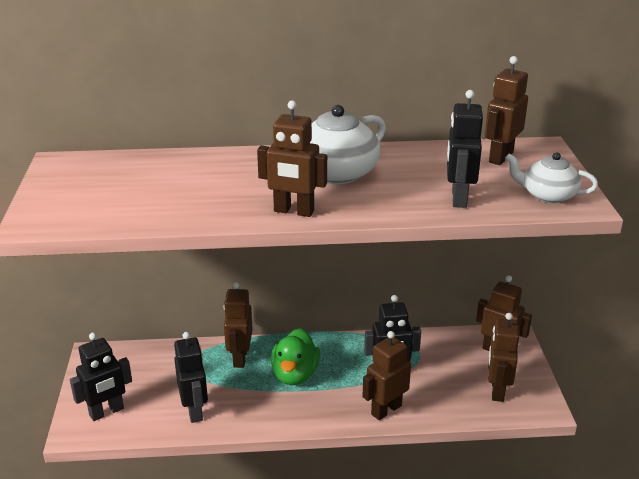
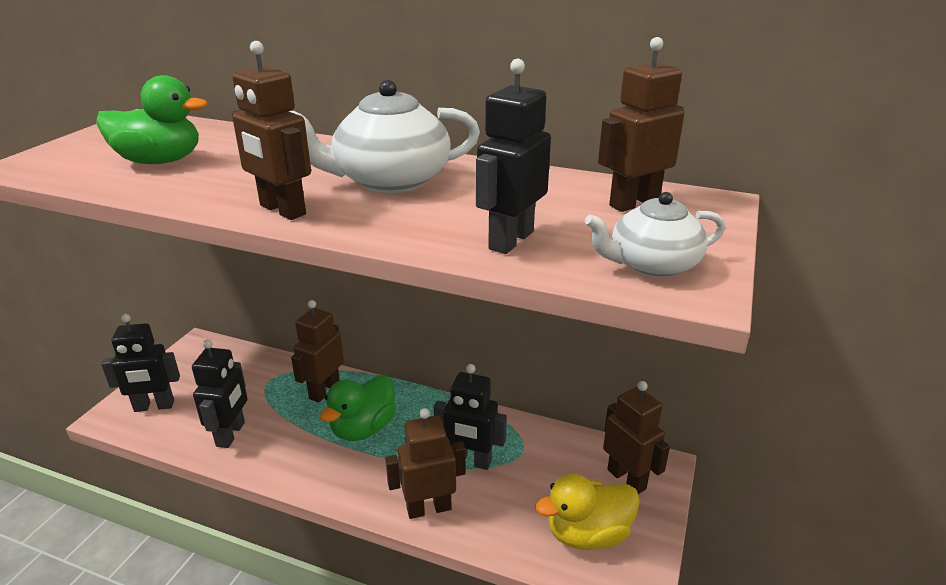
camera: 25 degrees right, 0 degrees up
(144, 195) = (160, 161): none -> green duck
(497, 390) = (587, 534): brown robot -> yellow duck
(547, 195) = (652, 265): white teapot -> white teapot turned 60 degrees counterclockwise

